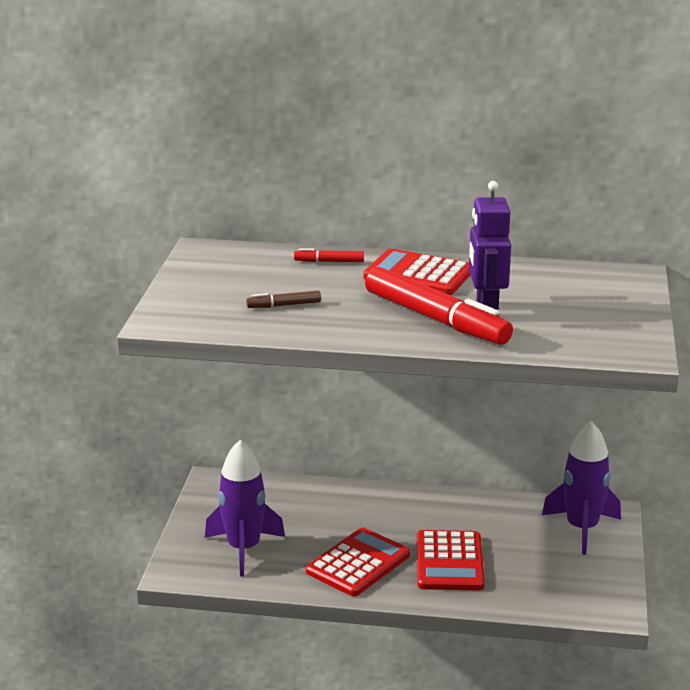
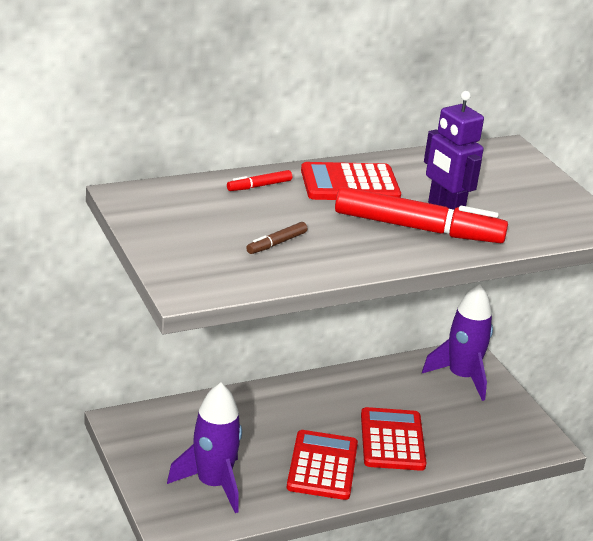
camera: 35 degrees left, 5 degrees up
(449, 562) = (392, 440): red calculator -> red calculator turned 150 degrees counterclockwise

